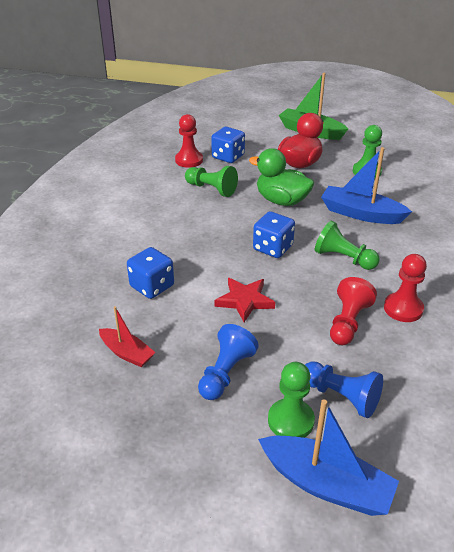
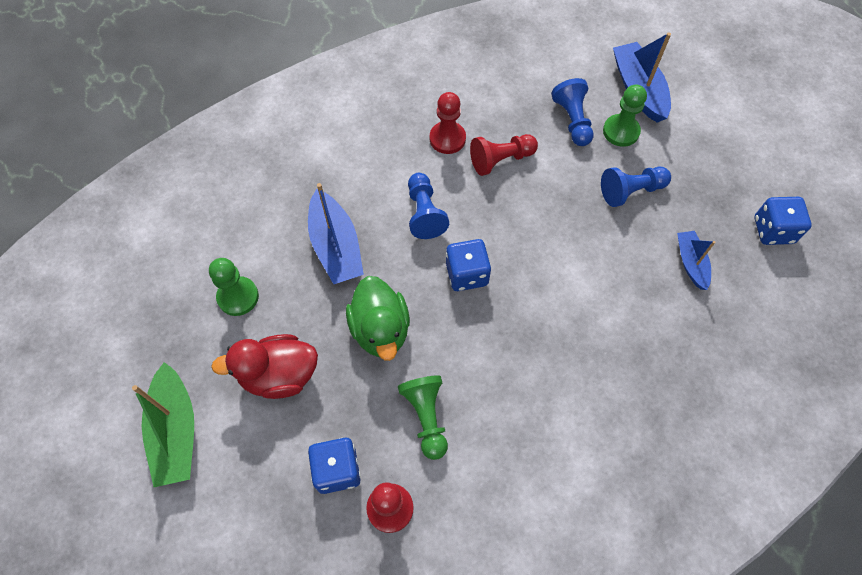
camera: 135 degrees left, 25 degrees up
(127, 353) = (691, 263): red boat -> blue boat
(152, 286) = (617, 317): blue dice -> blue dice (773, 230)
(245, 301) = (554, 238): red star -> none
(343, 258) = (424, 213): green pawn -> blue pawn

